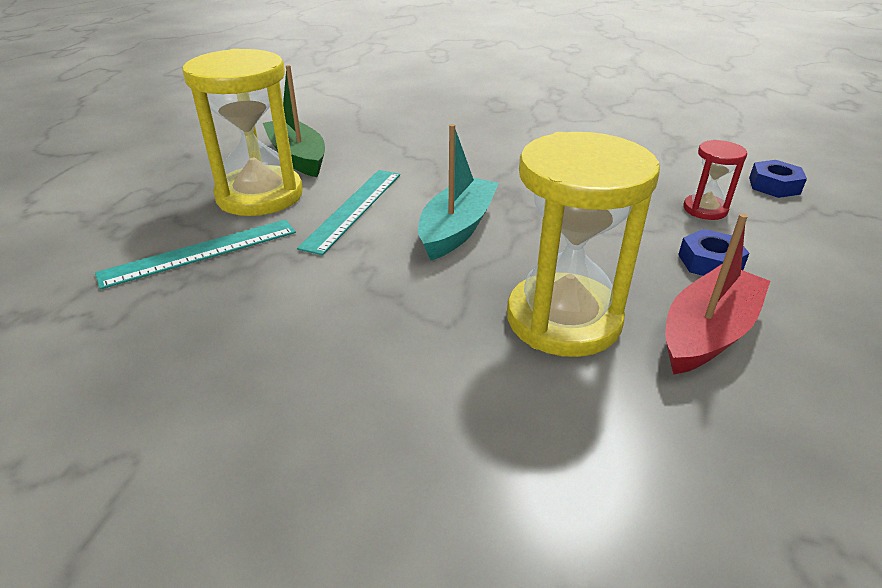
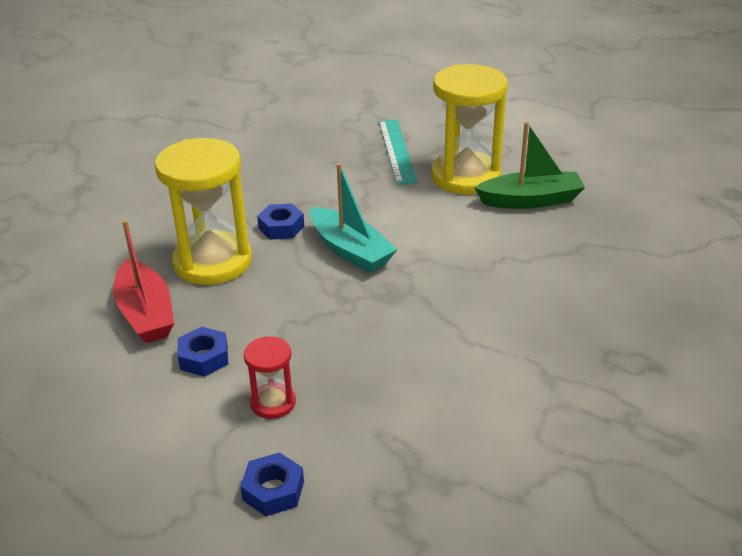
camera: 115 degrees right, 0 degrees up
(353, 209) = (415, 212): turquoise ruler -> none
(446, 289) = (281, 227): none -> blue nut

